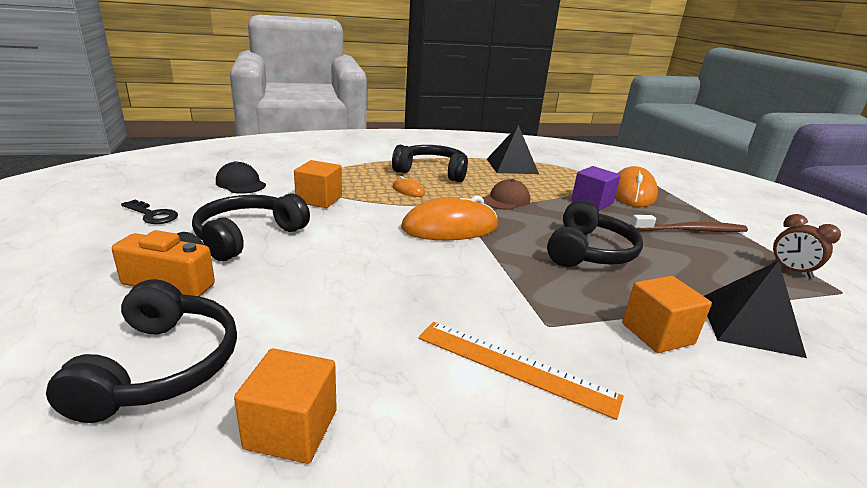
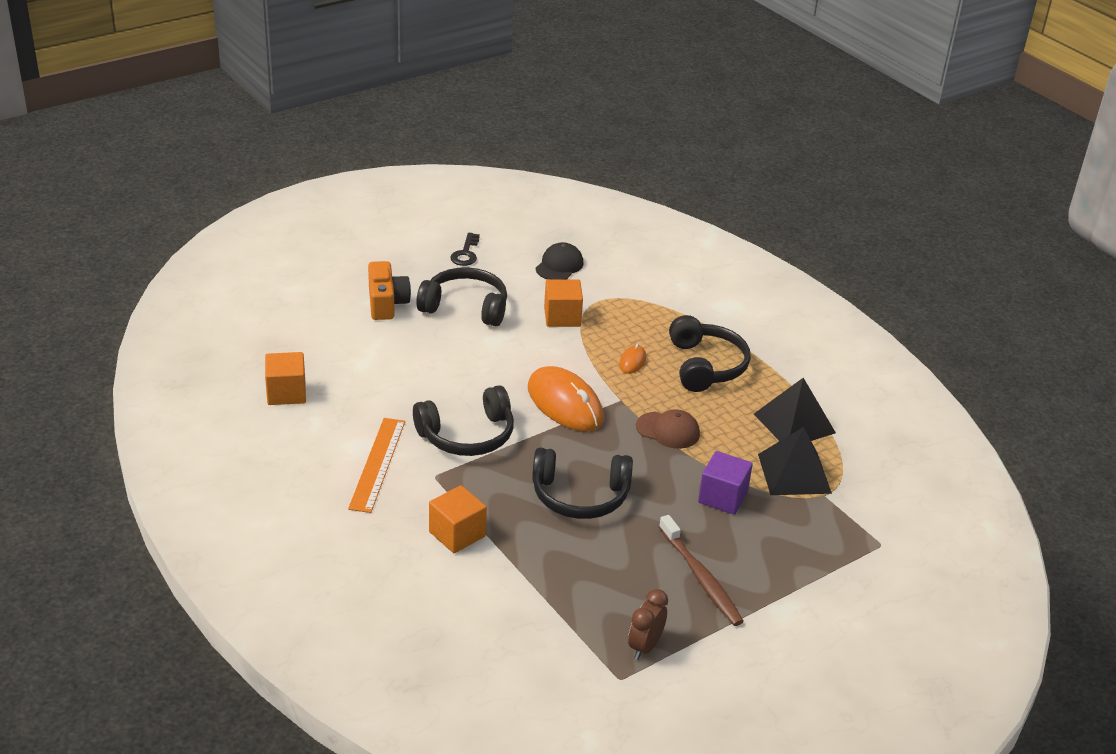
camera: 70 degrees right, 10 degrees up
(162, 366) = (309, 336): black headphones -> black headphones (467, 436)
(632, 193) = (794, 534): orange mouse -> none
(748, 325) = (503, 591): black pyramid -> black pyramid (794, 473)

